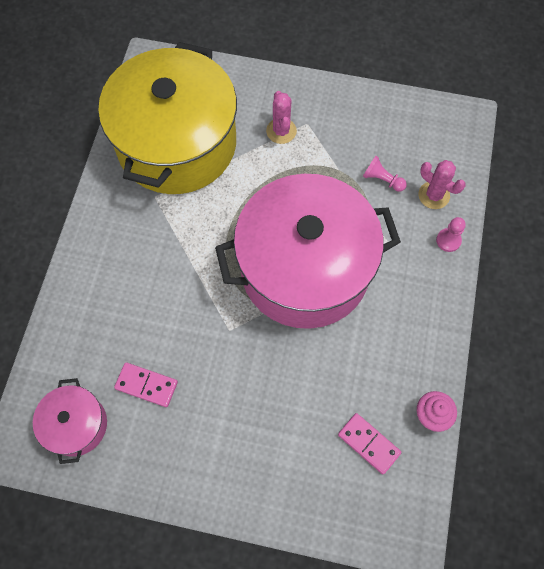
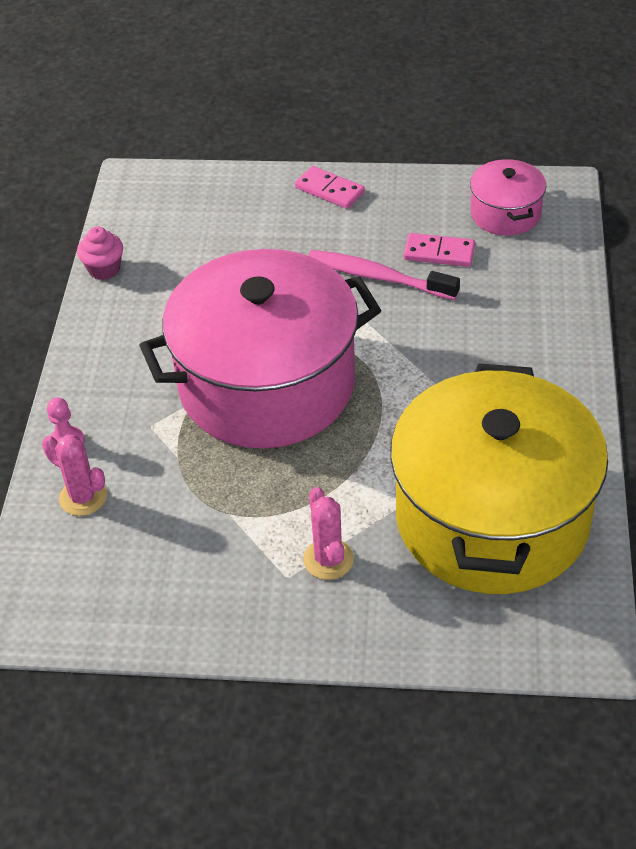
camera: 175 degrees right, 20 degrees down
(203, 365) = (377, 277): none -> pink toothbrush
(368, 444) = (176, 239): pink domino -> pink domino (329, 190)
(382, 179) = (161, 508): pink pawn -> none

